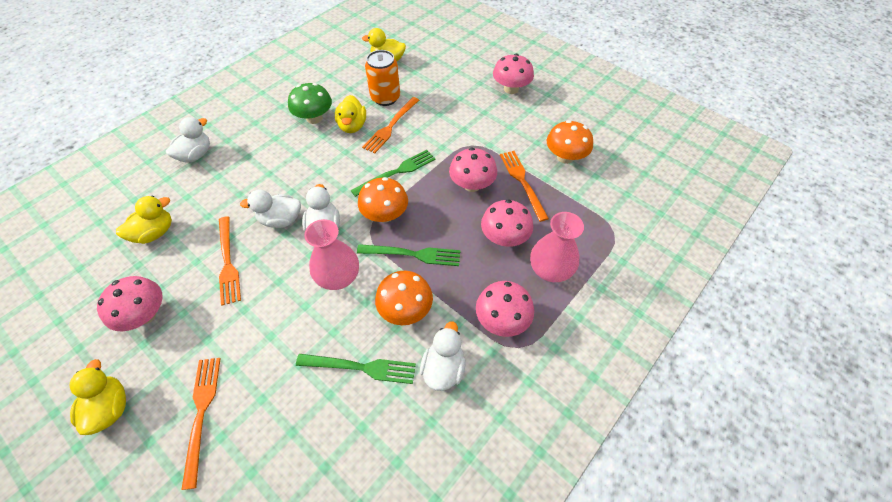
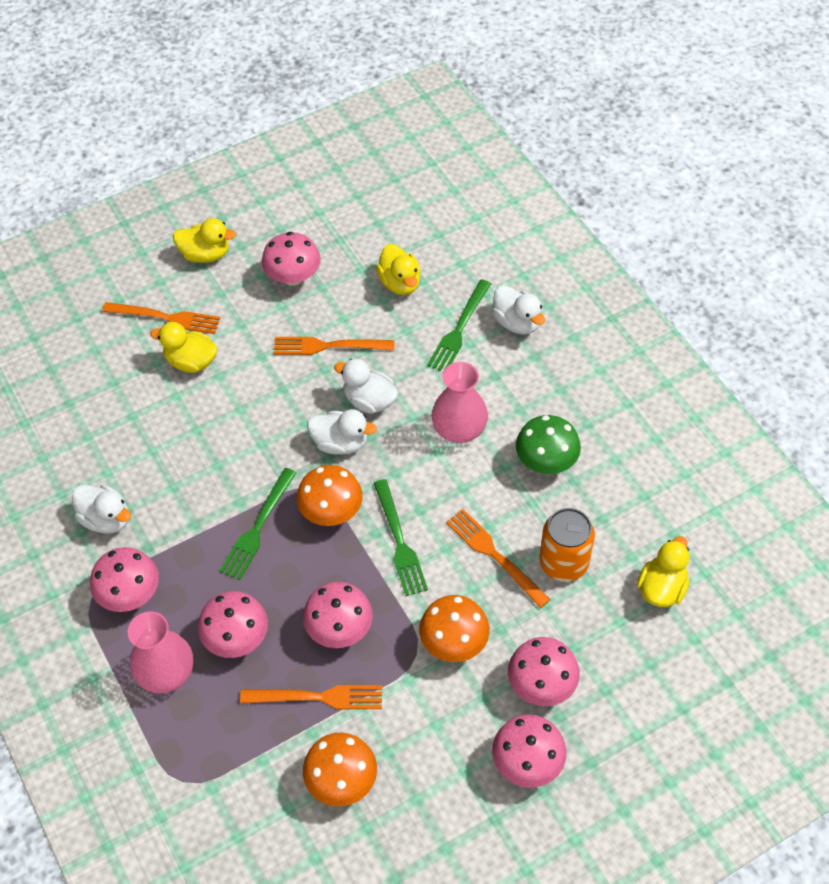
camera: 110 degrees right, 0 degrees up
(281, 220) = (369, 401): white duck -> white duck turned 75 degrees counterclockwise
(338, 277) = (261, 445): pink vase -> pink vase (459, 429)
(352, 126) = (512, 506): yellow duck -> yellow duck (191, 362)
(362, 367) = (144, 448): green fork -> green fork (459, 330)
(405, 309) = (189, 501): orange mushroom -> orange mushroom (454, 642)
(465, 92) = (541, 684): none -> pink mushroom

